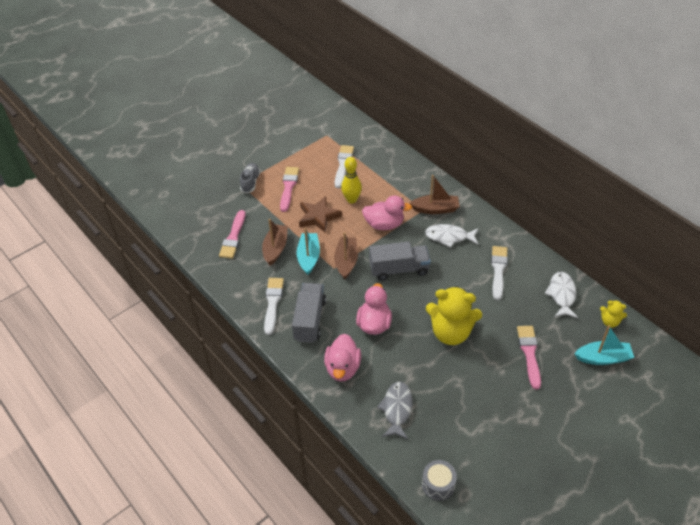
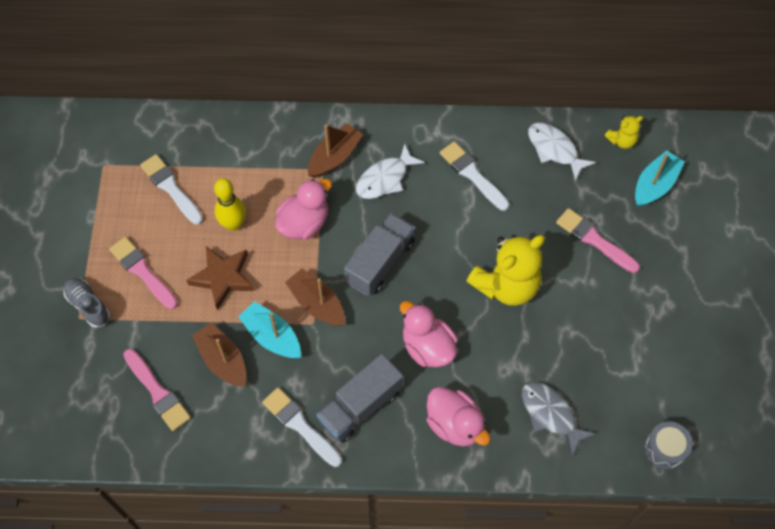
camera: 50 degrees left, 15 degrees up
(309, 320) = (360, 406): grey truck -> grey truck turned 90 degrees counterclockwise

